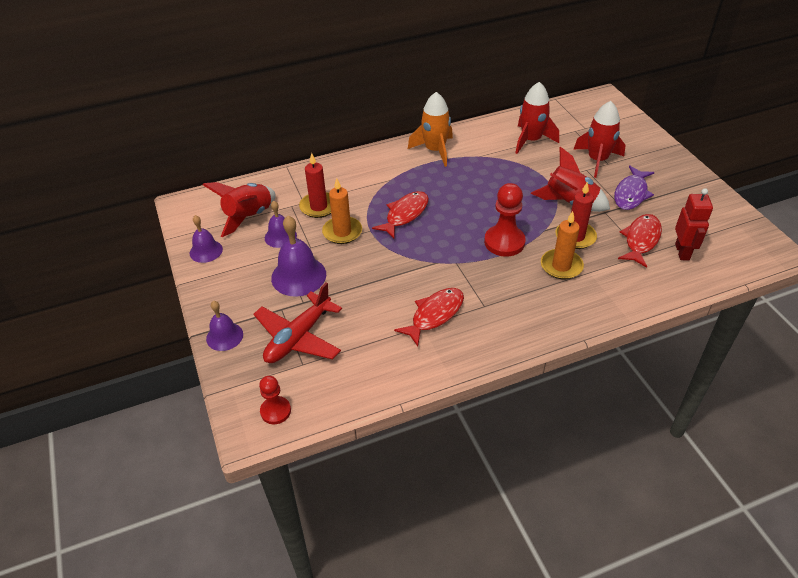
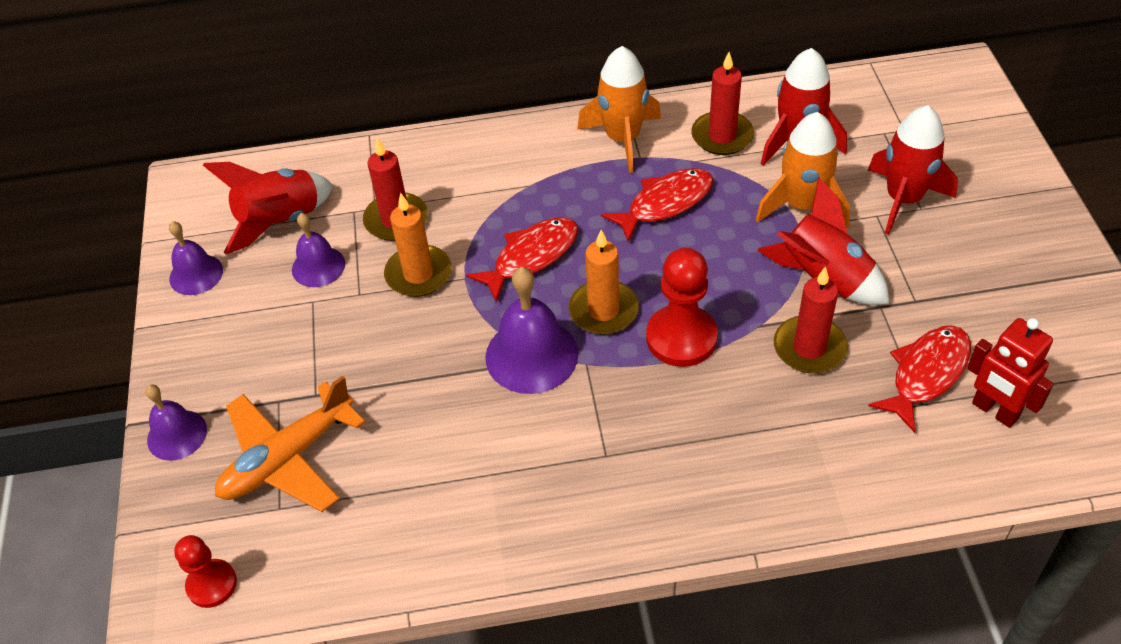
camera: 15 degrees right, 5 degrees up
(298, 276) = (323, 345): purple bell -> purple bell (531, 355)
(298, 337) = (288, 458): red plane -> orange plane
(434, 315) = (517, 457): red fish -> red fish (665, 203)
(489, 142) = (722, 136): none -> red candle
(545, 170) = (802, 205): none -> orange rocket
(561, 266) = (764, 401): orange candle -> orange candle (603, 310)
(631, 194) = (941, 277): purple fish -> none
(682, 252) = (994, 411): red robot -> red robot turned 120 degrees clockwise

